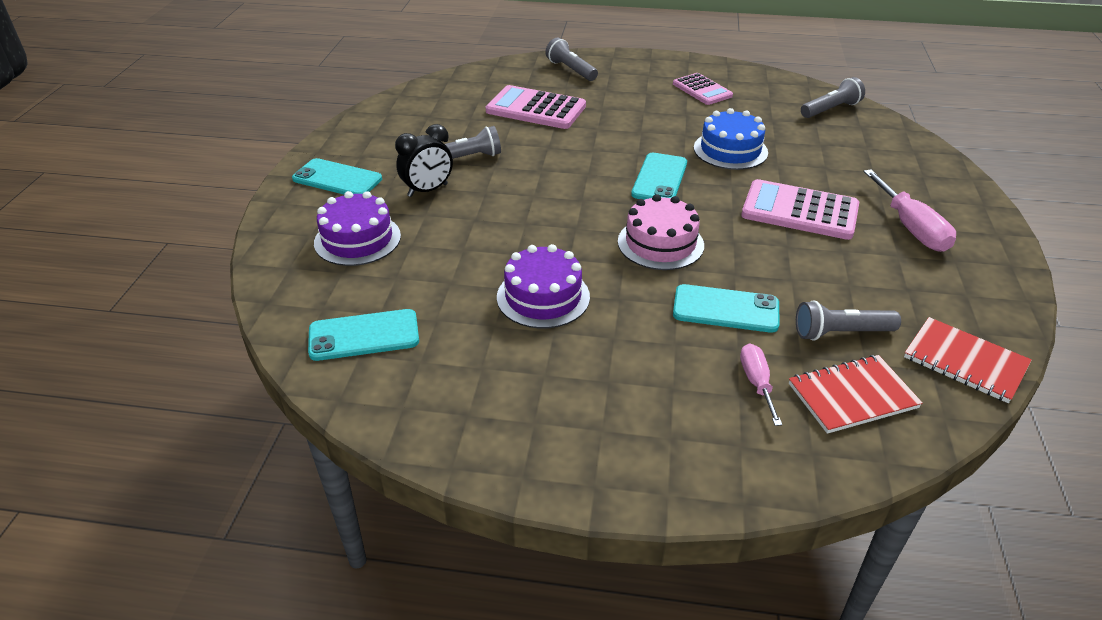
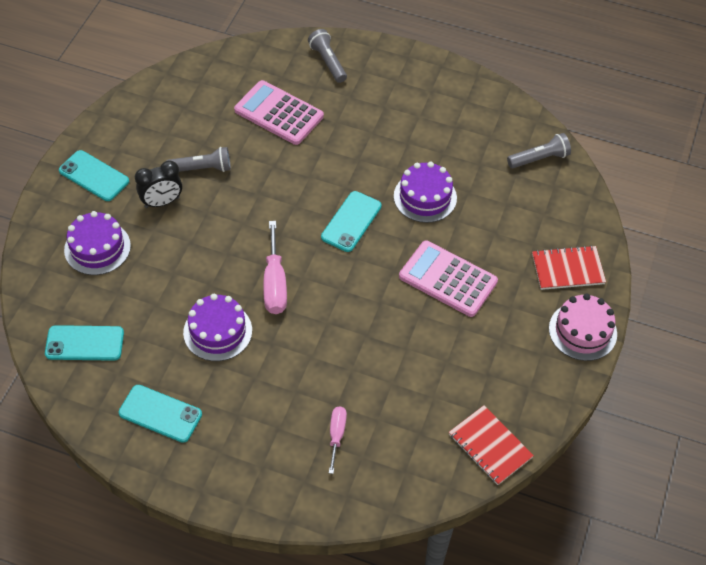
camera: 10 degrees right, 15 degrees up
(660, 243) = (323, 294): pink cake -> pink cake (582, 331)
(702, 90) = (436, 111): pink calculator -> none
(725, 309) = (344, 368): turquoise phone -> turquoise phone (160, 414)
(730, 150) = (425, 197): blue cake -> purple cake
(841, 333) = (416, 405): grey flashlight -> none
(852, 396) = (396, 458): red notebook -> red notebook (567, 269)
(911, 228) = (527, 314): pink screwdriver -> pink screwdriver (275, 283)

